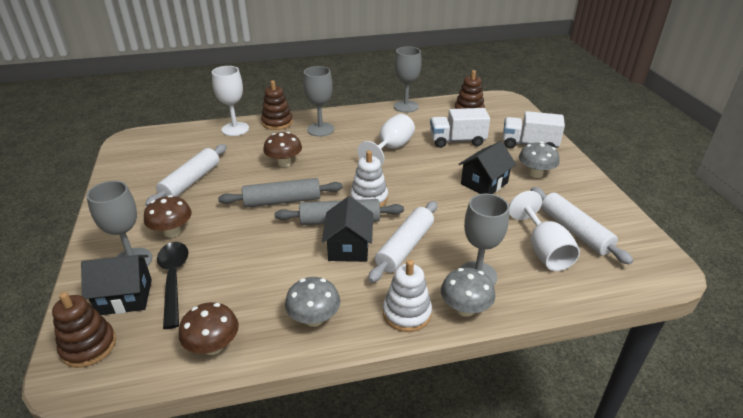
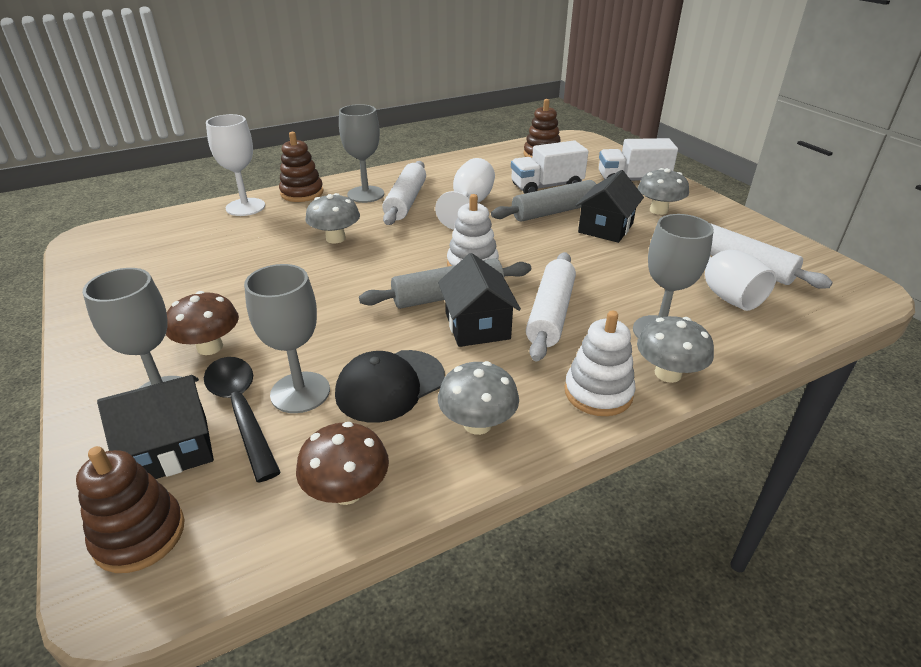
camera: 15 degrees left, 0 degrees up
(191, 182) = (209, 279): white rolling pin -> white rolling pin (406, 201)
(271, 280) = (390, 385): none -> black cap
(282, 201) = (356, 284): grey rolling pin -> grey rolling pin (554, 212)
(284, 163) = (335, 238): brown mushroom -> grey mushroom
(406, 106) = (462, 157): grey goblet -> grey goblet (300, 392)

